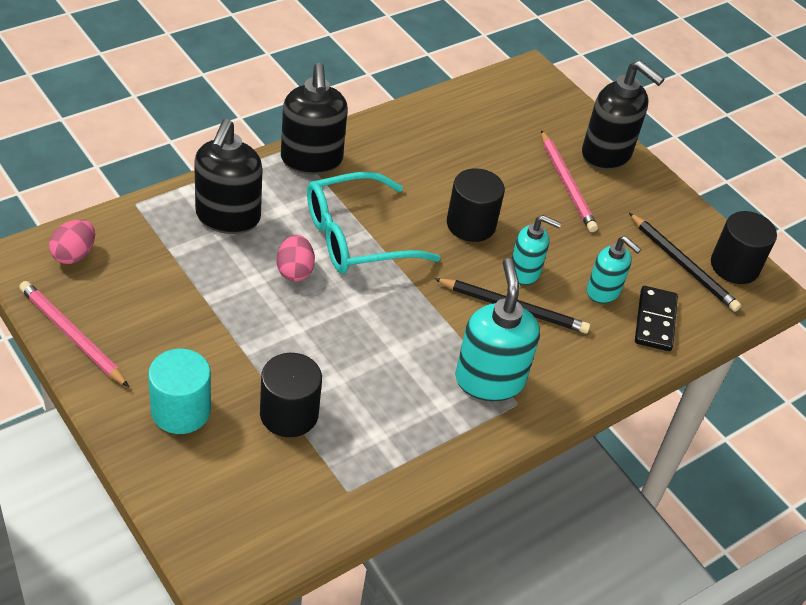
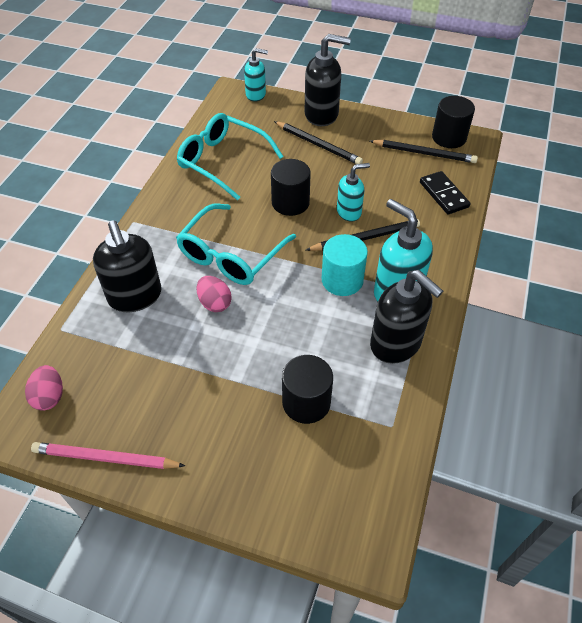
camera: 30 degrees left, 5 degrees up
(181, 410) = (235, 454): turquoise cylinder -> turquoise cylinder (342, 280)
(311, 160) = (154, 223): black soap dispenser -> black soap dispenser (396, 344)
(443, 141) = (223, 161): none -> turquoise glasses
(567, 184) = (318, 145): pink pencil -> black pencil
(603, 291) = (401, 195): turquoise soap dispenser -> turquoise soap dispenser (256, 95)

